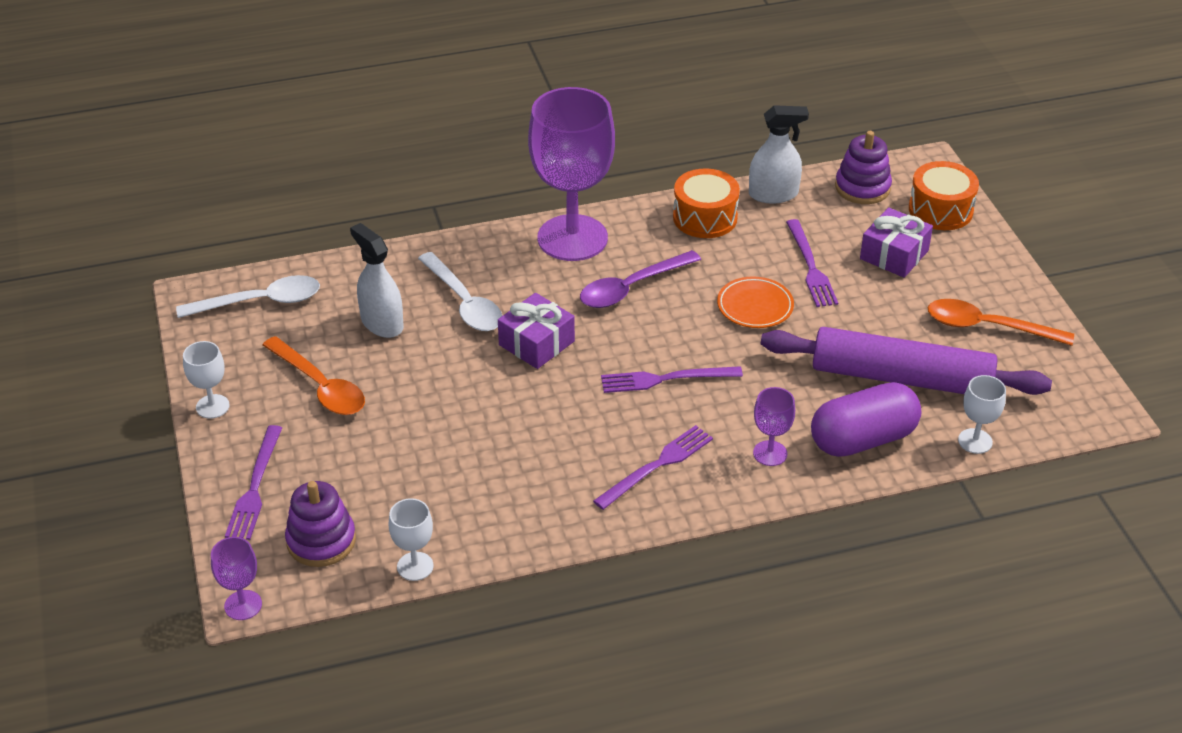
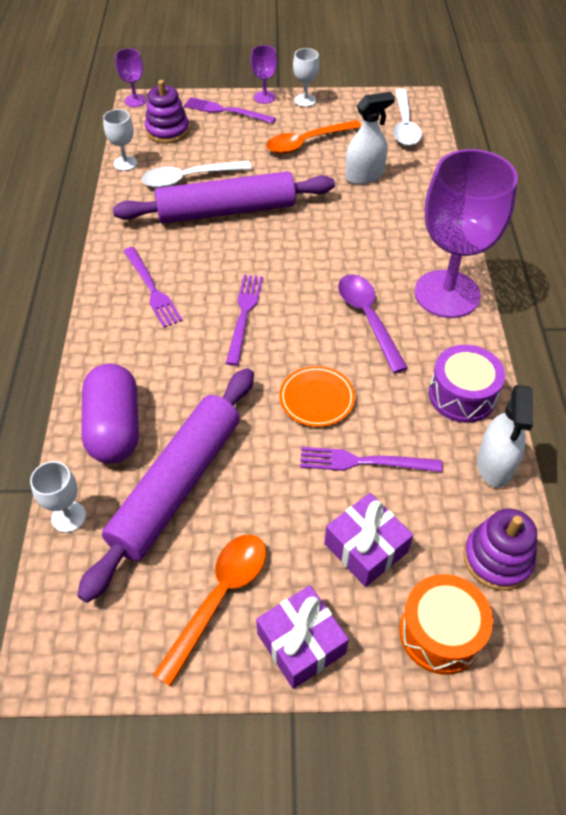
camera: 105 degrees right, 10 degrees up
(464, 303) = (376, 218): white spoon -> white spoon (188, 179)
(490, 433) = (226, 211): none -> purple rolling pin
(536, 343) = (315, 249): purple gift -> purple gift (301, 643)
(705, 217) = (462, 395): orange drum -> purple drum
(770, 453) = (131, 359): purple goblet -> purple goblet (264, 97)

